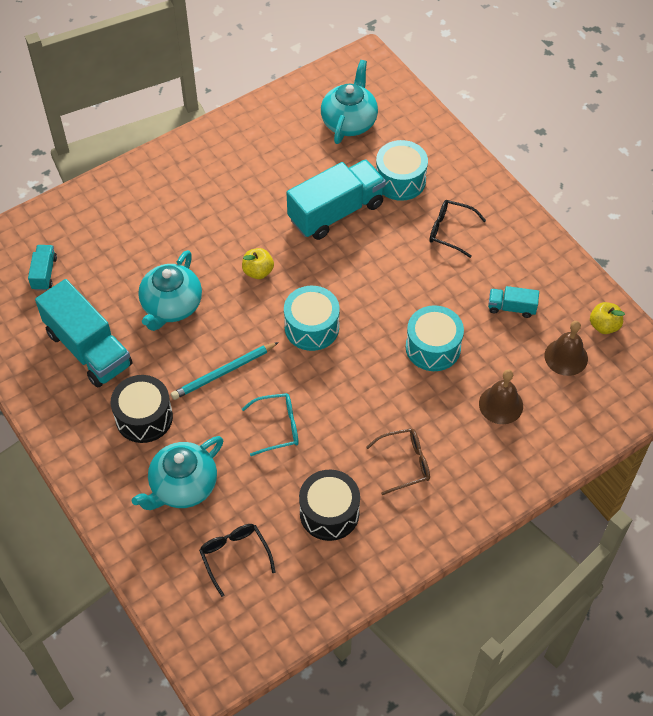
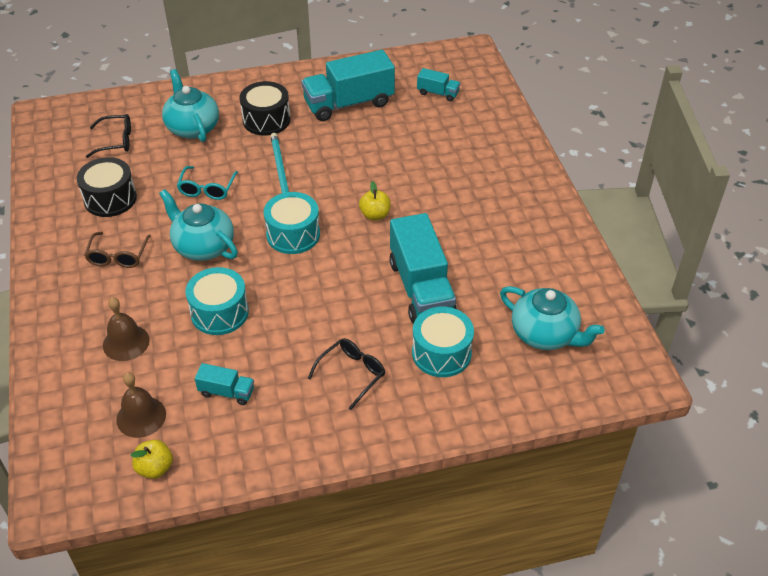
camera: 110 degrees right, 10 degrees down
(171, 306) = (365, 155): turquoise teapot -> turquoise teapot (203, 246)
(511, 308) = (226, 392): turquoise truck -> turquoise truck turned 75 degrees clockwise

